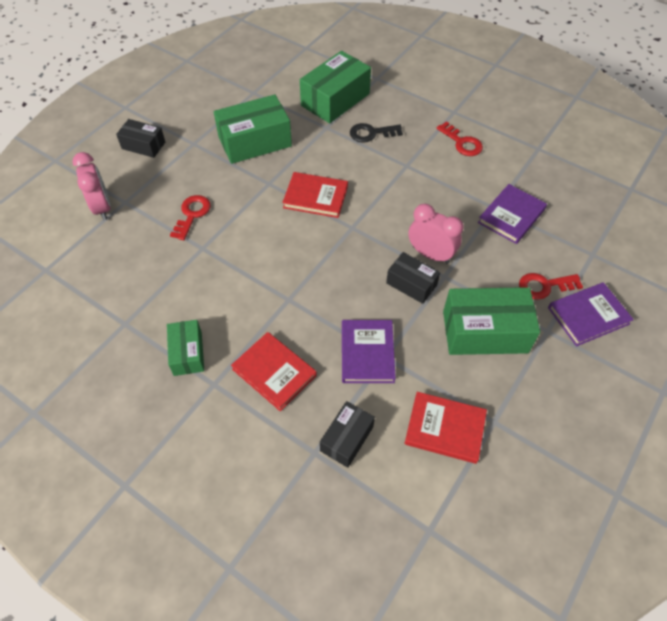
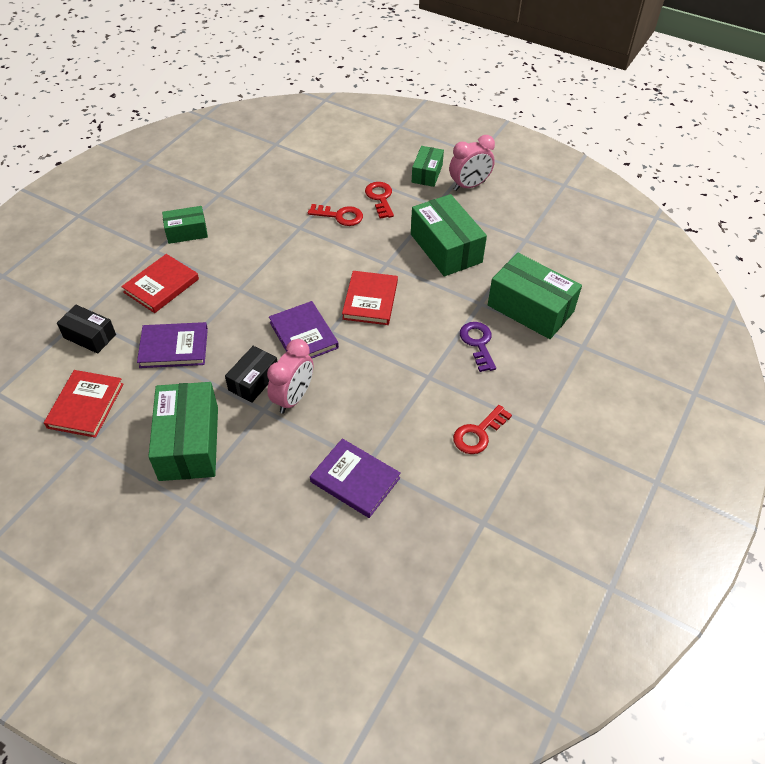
camera: 85 degrees right, 5 degrees down
(102, 207) = (345, 162): pink clock -> pink clock (469, 186)
(143, 145) = (427, 173): black box -> green box
(371, 133) = (478, 343): black key -> purple key
(544, 286) = (247, 506): red key -> red key (380, 198)
(588, 316) = (202, 547): purple book -> purple book (303, 335)

